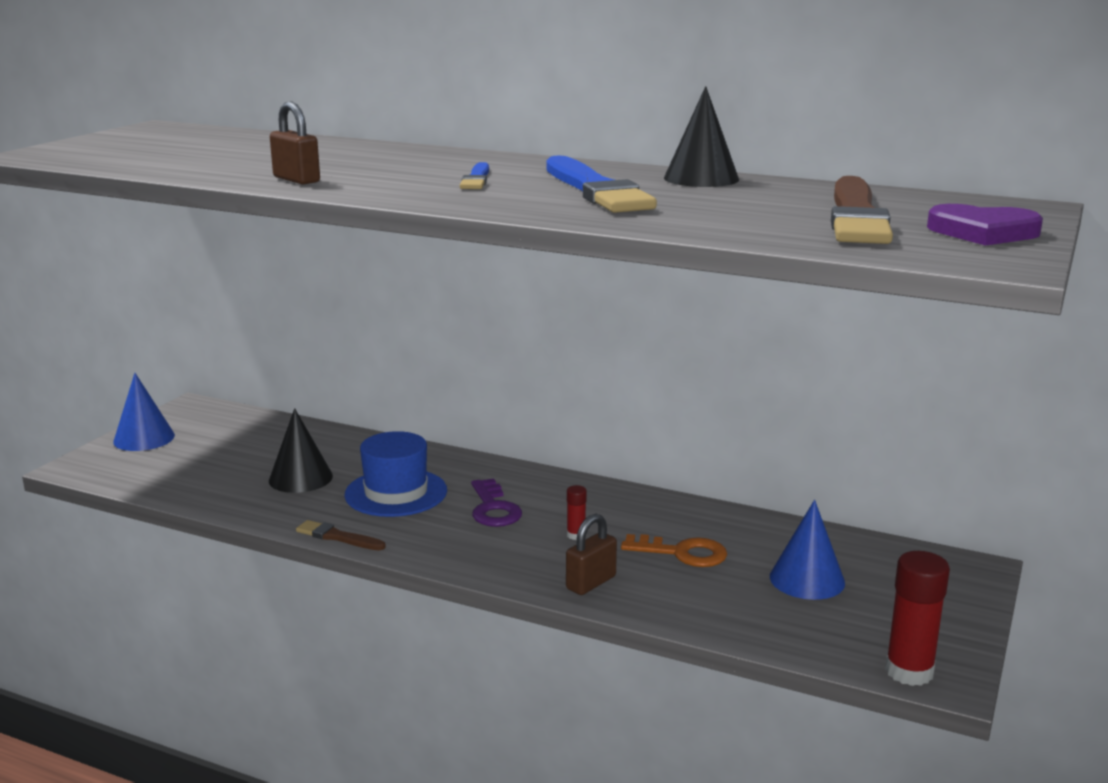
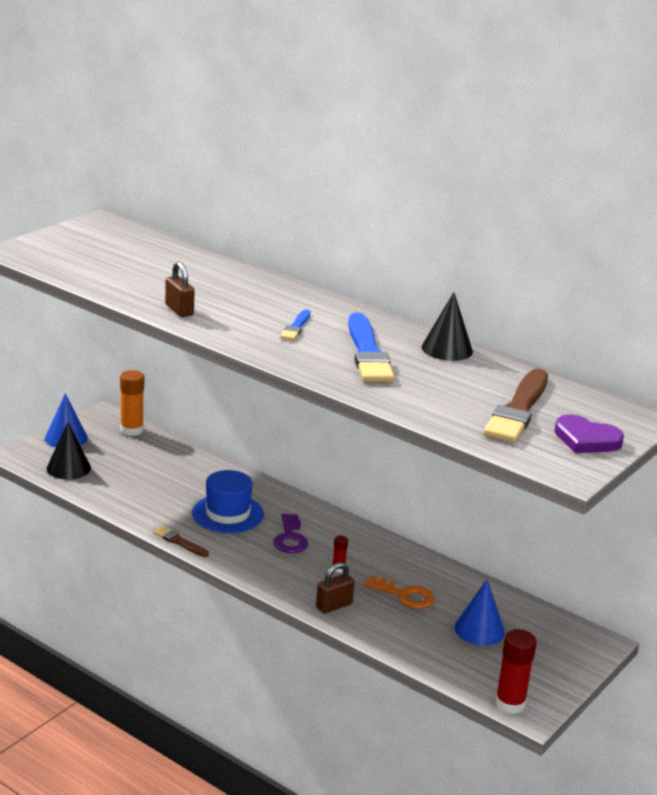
camera: 10 degrees right, 5 degrees up
(234, 418) = (131, 430): none -> orange glue stick
(300, 478) = (166, 490): black cone -> black cone (68, 468)

